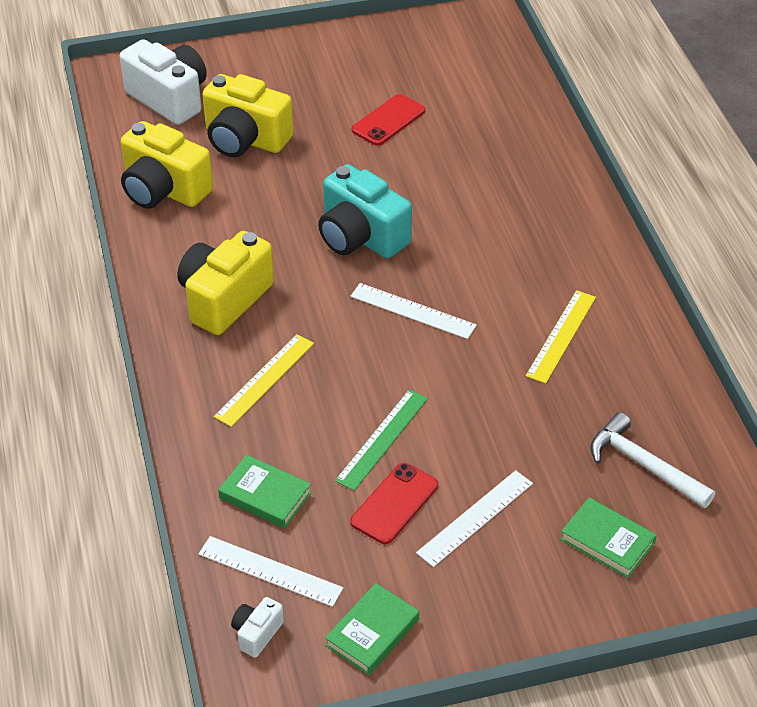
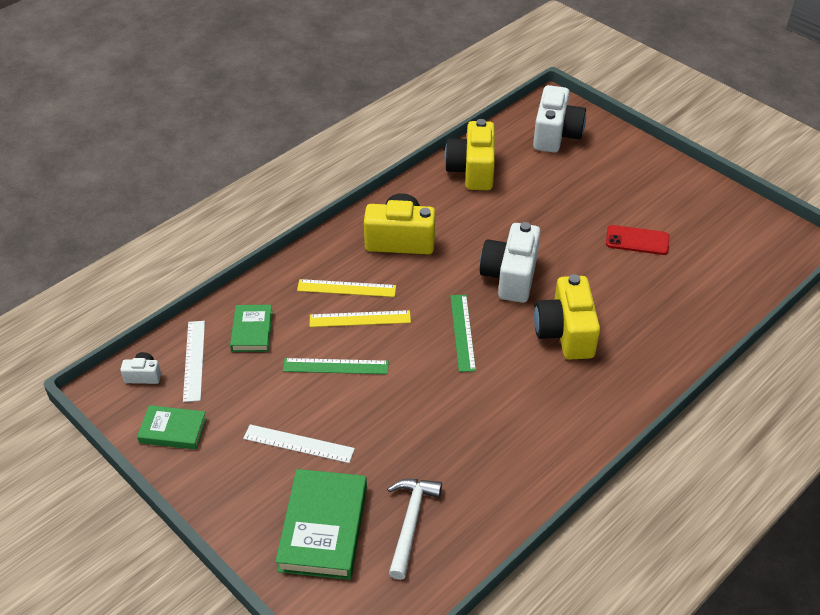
camera: 60 degrees right, 0 degrees up
(245, 139) = (551, 183): yellow camera -> yellow camera (565, 333)
(360, 237) = (510, 276): turquoise camera -> white camera
(394, 503) = (284, 396): red phone -> none
(413, 311) = (463, 332): white ruler -> green ruler
(561, 336) = (503, 422): yellow ruler -> yellow ruler (360, 319)
(607, 541) = (323, 528): green book -> green book, size x1.69

